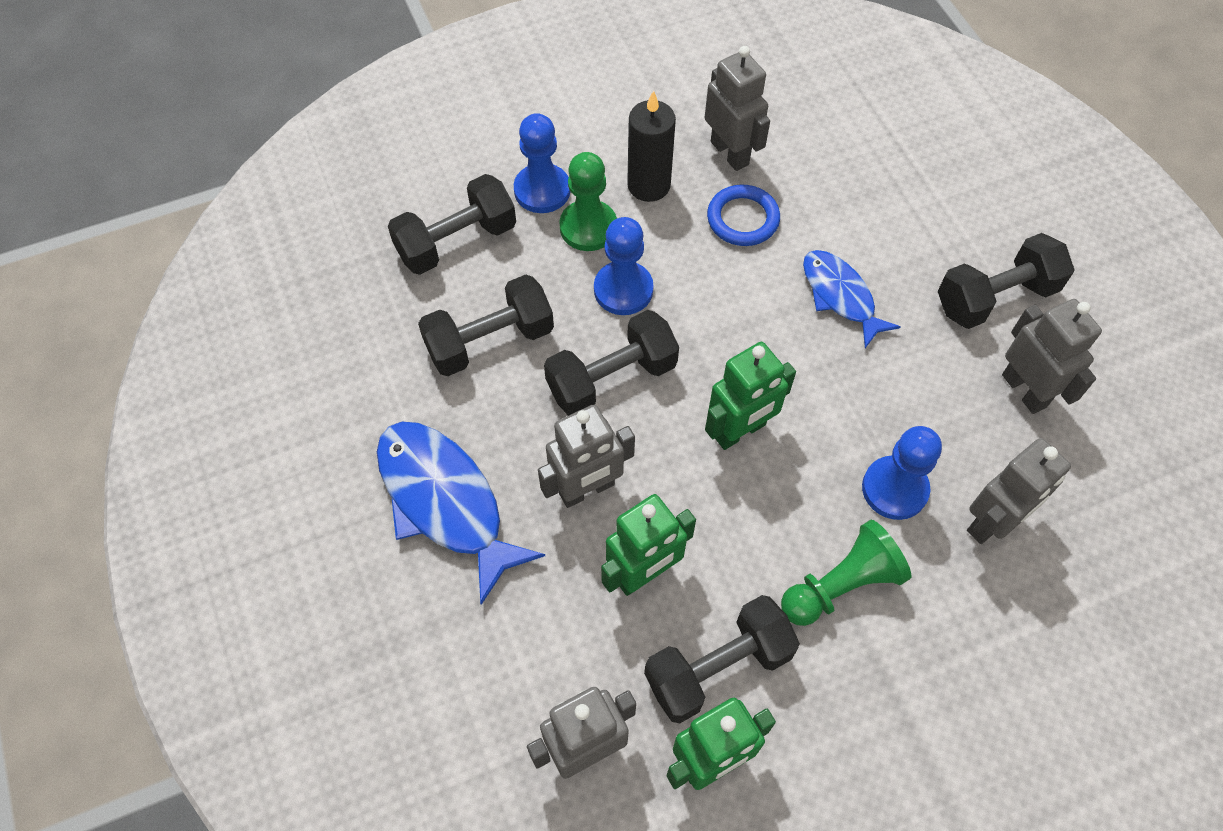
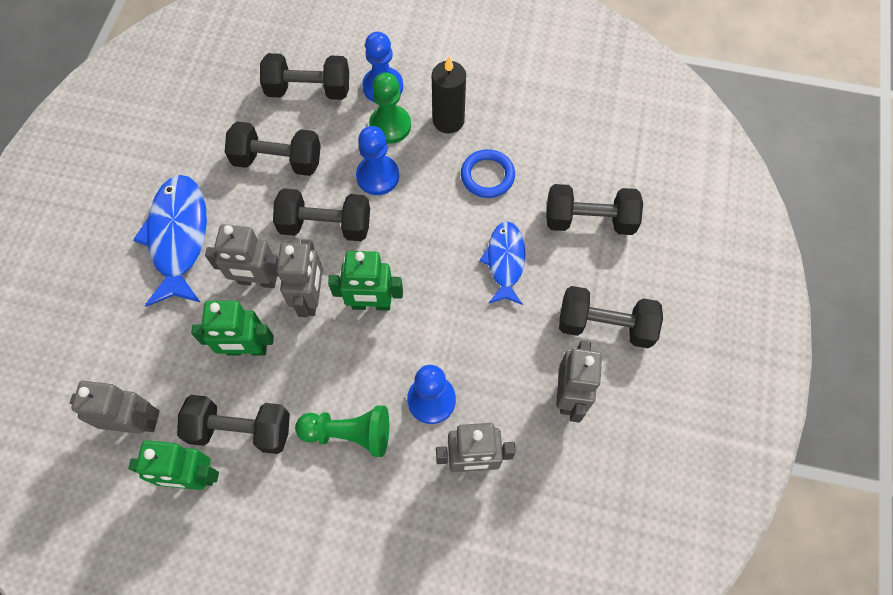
camera: 35 degrees right, 5 degrees up
(730, 153) = (516, 129): grey robot -> grey robot (311, 298)
(886, 202) = (589, 220): none -> black dumbbell

